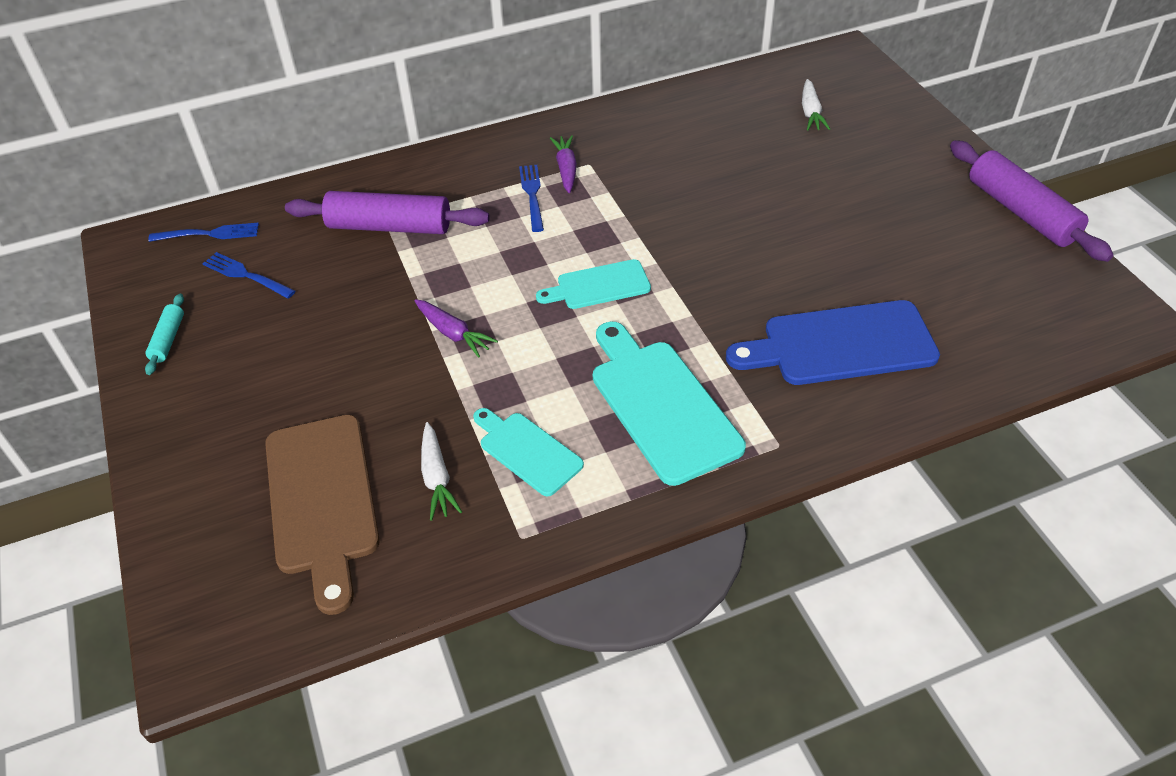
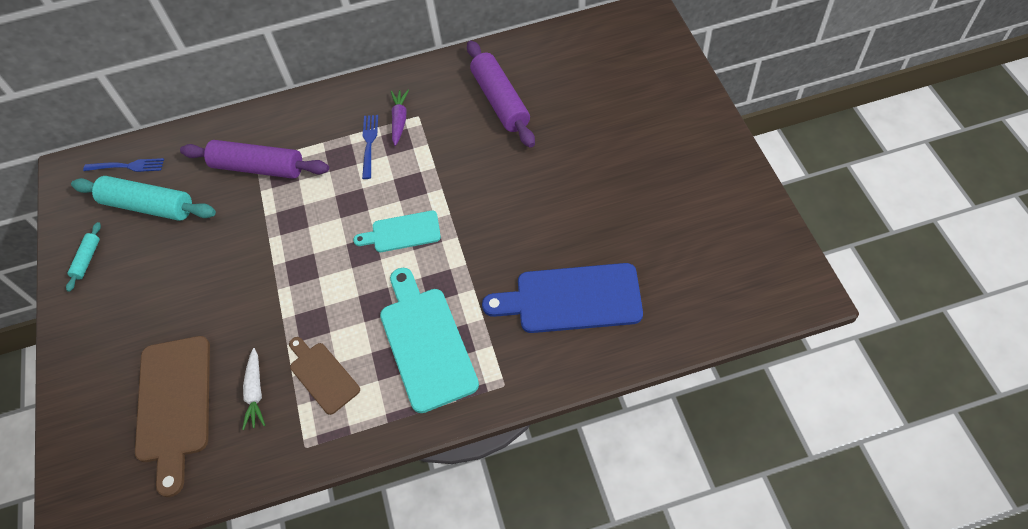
camera: 10 degrees right, 10 degrees up
(246, 275) = (148, 206): blue fork -> turquoise rolling pin
(453, 333) = (288, 268): purple carrot -> none
(527, 451) = (322, 375): turquoise cutting board -> brown cutting board
(810, 112) = (603, 73): white carrot -> none
(1021, 212) = (746, 182): purple rolling pin -> purple rolling pin (500, 101)

